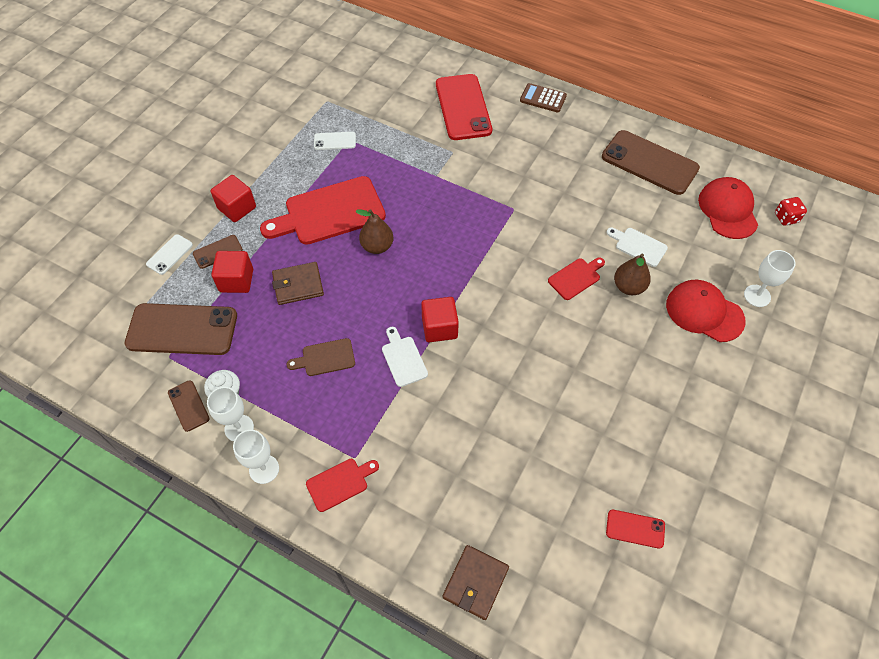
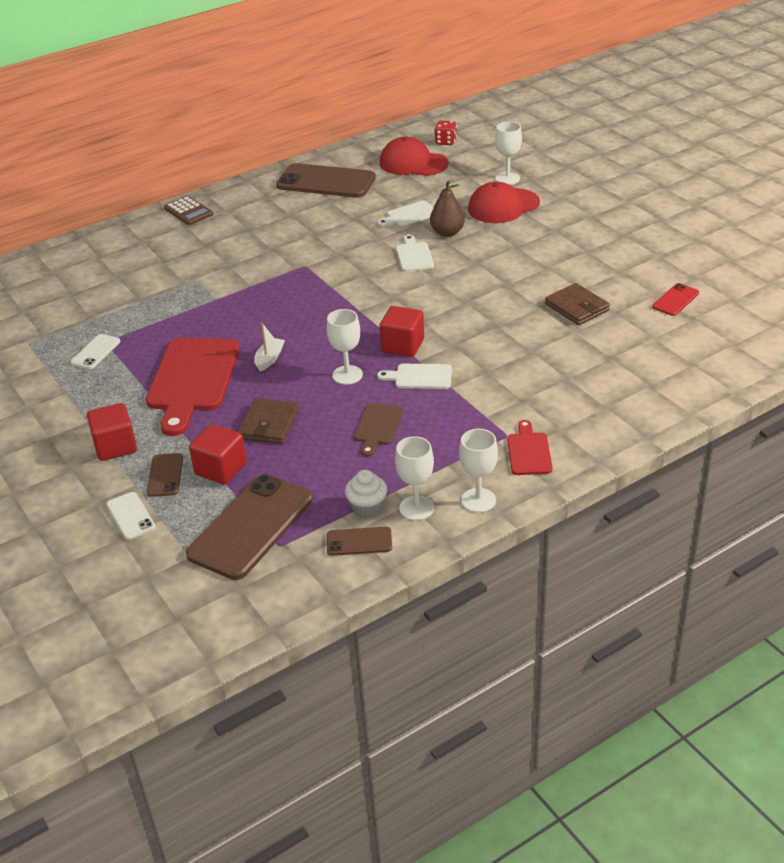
camera: 60 degrees left, 20 degrees down
(377, 246) = (269, 359): brown pear -> white boat
(381, 307) = (347, 375): none -> white goblet
(463, 107) = (145, 259): red phone -> none
(475, 583) = (676, 395): brown wallet -> brown wallet (577, 307)
(543, 98) = (189, 211): brown calculator -> brown calculator turned 90 degrees counterclockwise
(576, 277) = (414, 255): red cutting board -> white cutting board
(649, 162) = (326, 182): brown phone -> brown phone turned 45 degrees clockwise

